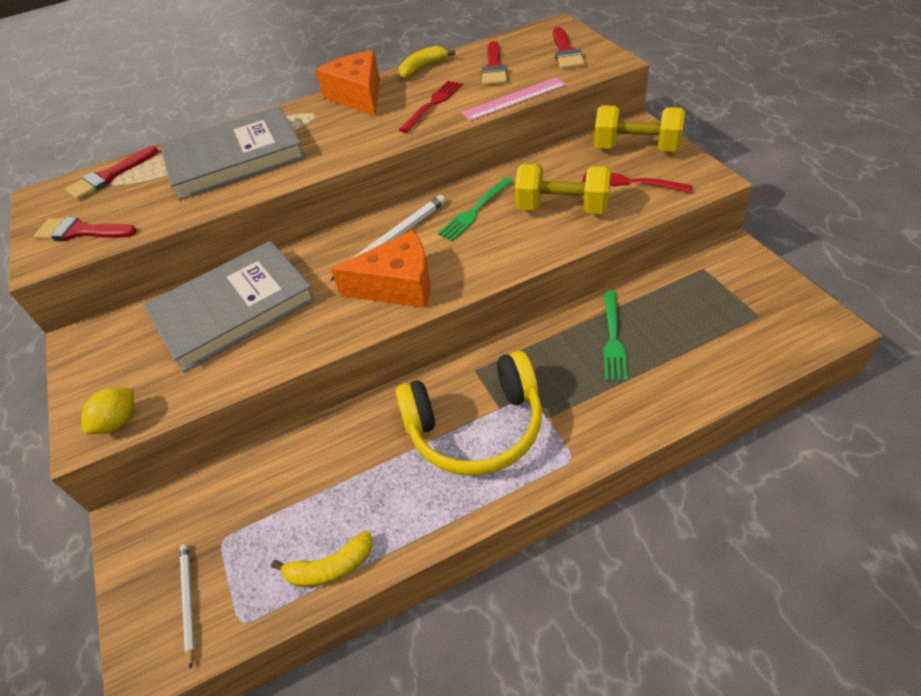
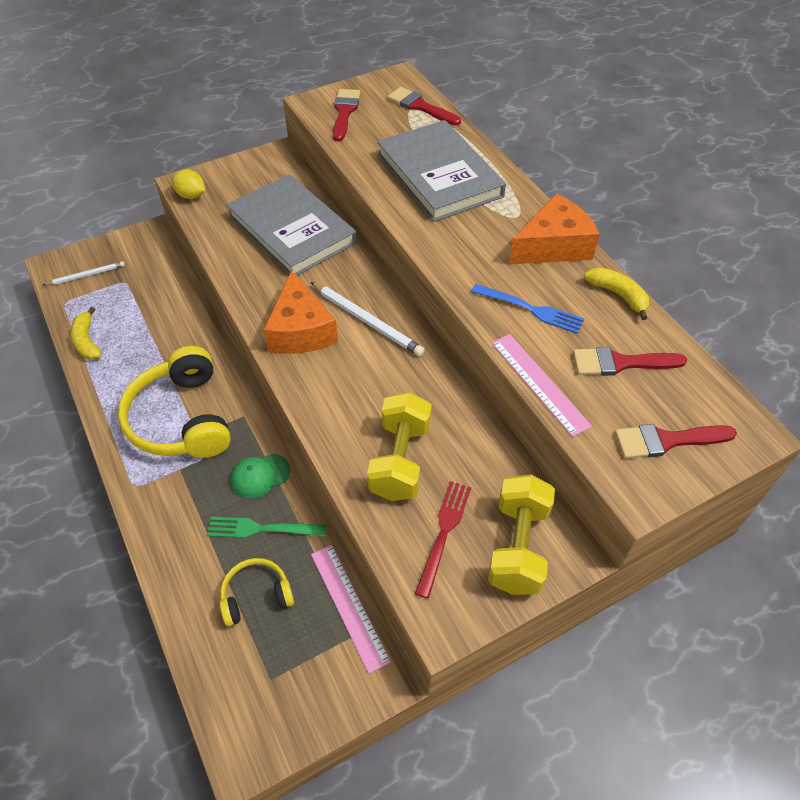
camera: 80 degrees right, 5 degrees up
(433, 104) = (531, 309): red fork -> blue fork
(475, 211) = (404, 383): green fork -> none
(551, 347) = (260, 475): none -> green cap
(679, 273) = (349, 606): none -> pink ruler
(684, 334) = (256, 596): none -> yellow headphones

